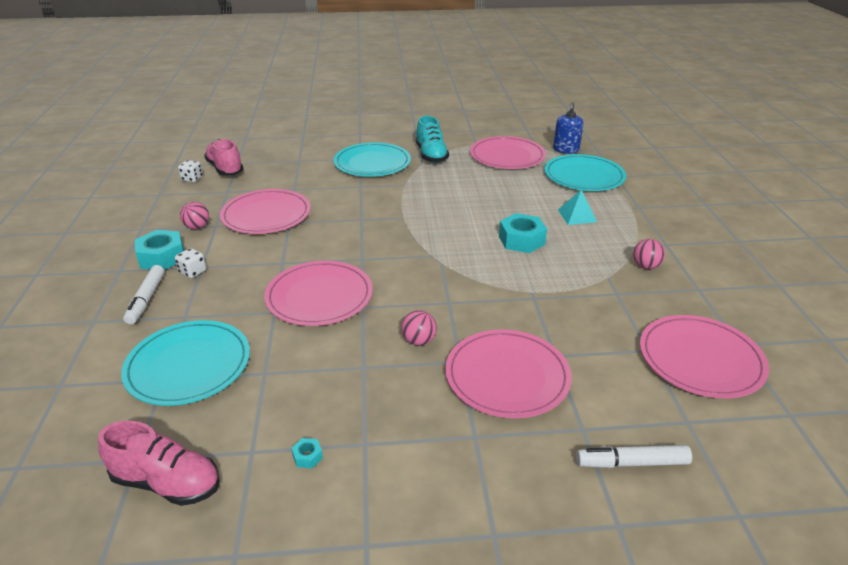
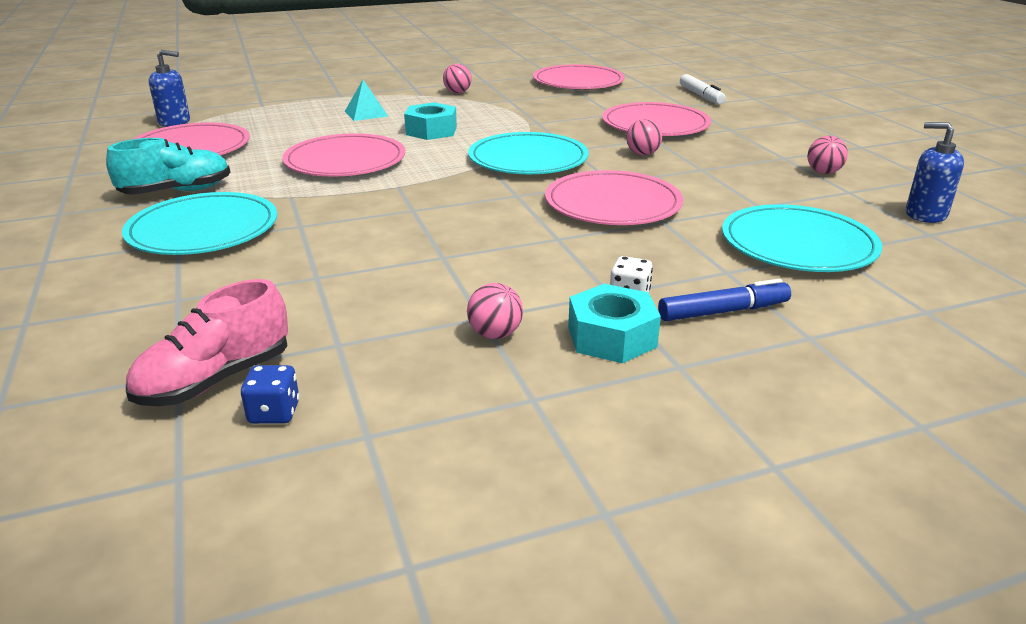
camera: 105 degrees left, 5 degrees down
(146, 299) = (723, 311): white marker -> blue marker
(167, 483) = (925, 214): pink shoe -> blue soap dispenser
(192, 179) = (274, 413): white dice -> blue dice
(266, 215) = (425, 280): pink plate -> pink plate (345, 161)
(307, 456) = (823, 172): turquoise nut -> pink ball
(584, 176) = (262, 113): turquoise plate -> turquoise plate (528, 159)

